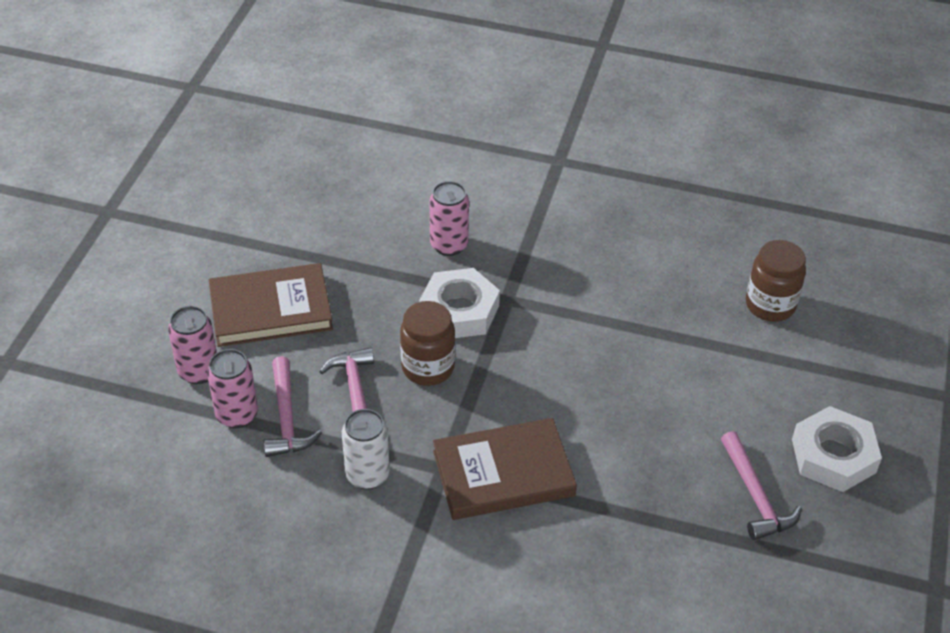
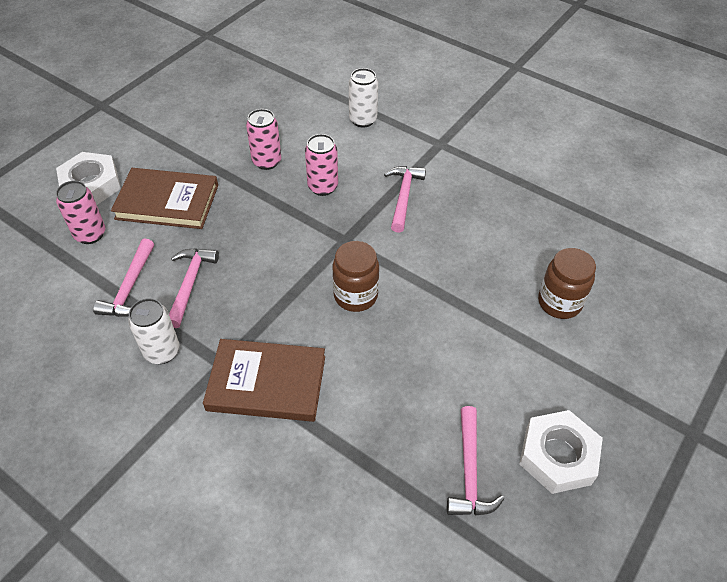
camera: 20 degrees right, 5 degrees up
(237, 415) = (96, 275): pink can -> pink can (266, 161)
(428, 367) = (255, 278): brown jar -> brown jar (355, 295)
(453, 153) = (363, 120): none -> white can
(459, 310) = (303, 239): white nut -> white nut (91, 184)
(548, 233) = (403, 196): none -> pink hammer

